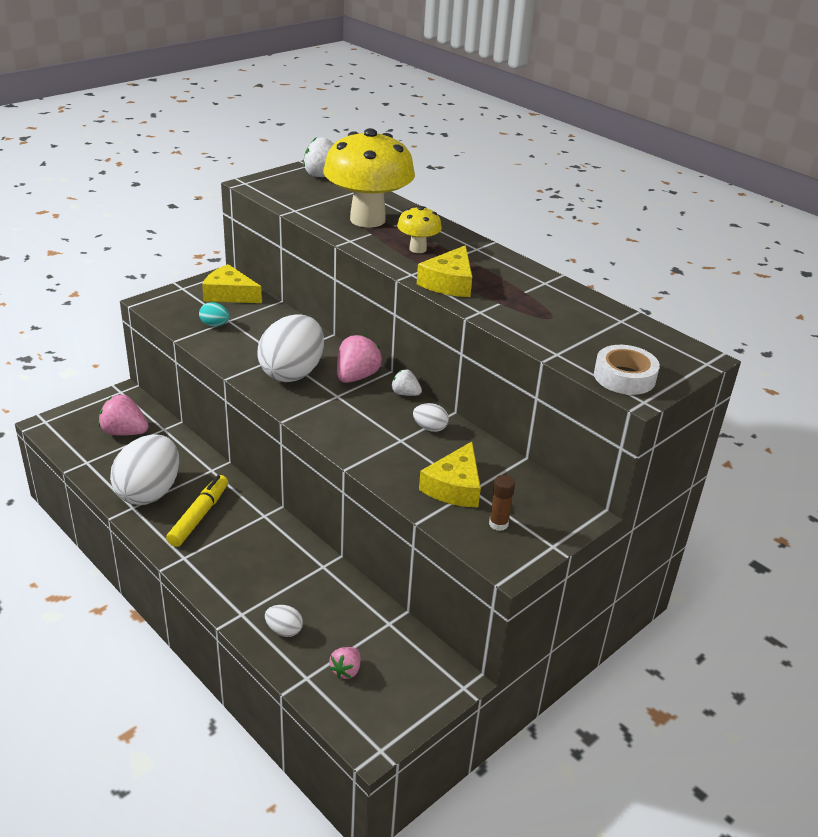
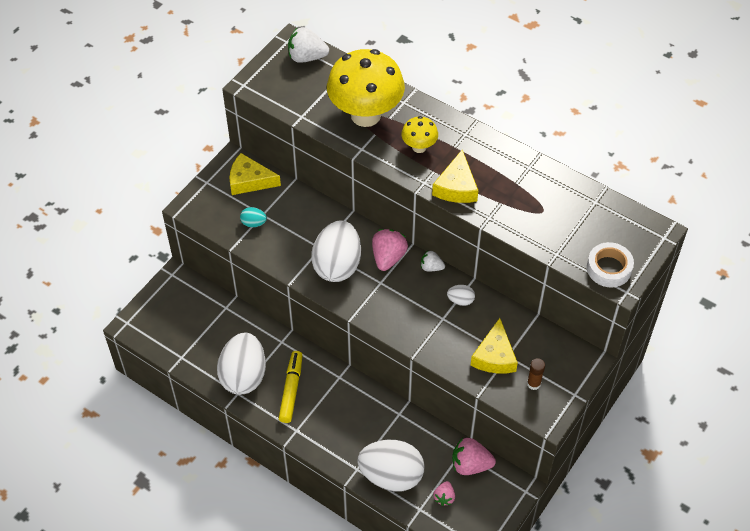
camera: 10 degrees left, 20 degrees up
(124, 432) = (196, 319): pink strawberry -> pink strawberry (470, 465)
(284, 630) = (391, 475): white egg -> white egg, size x2.35

